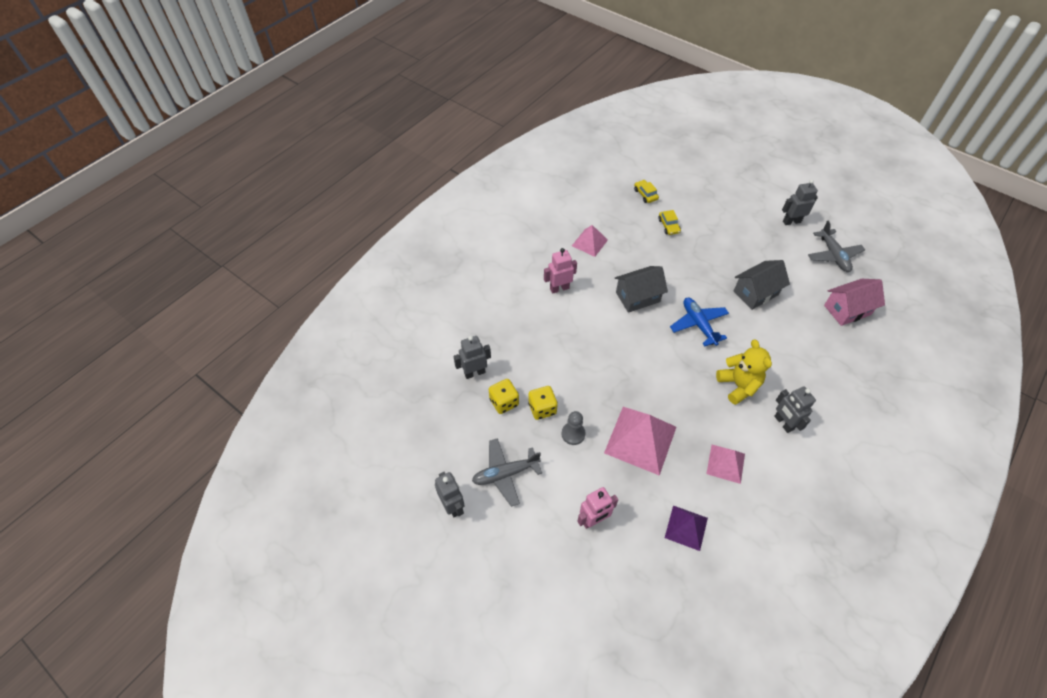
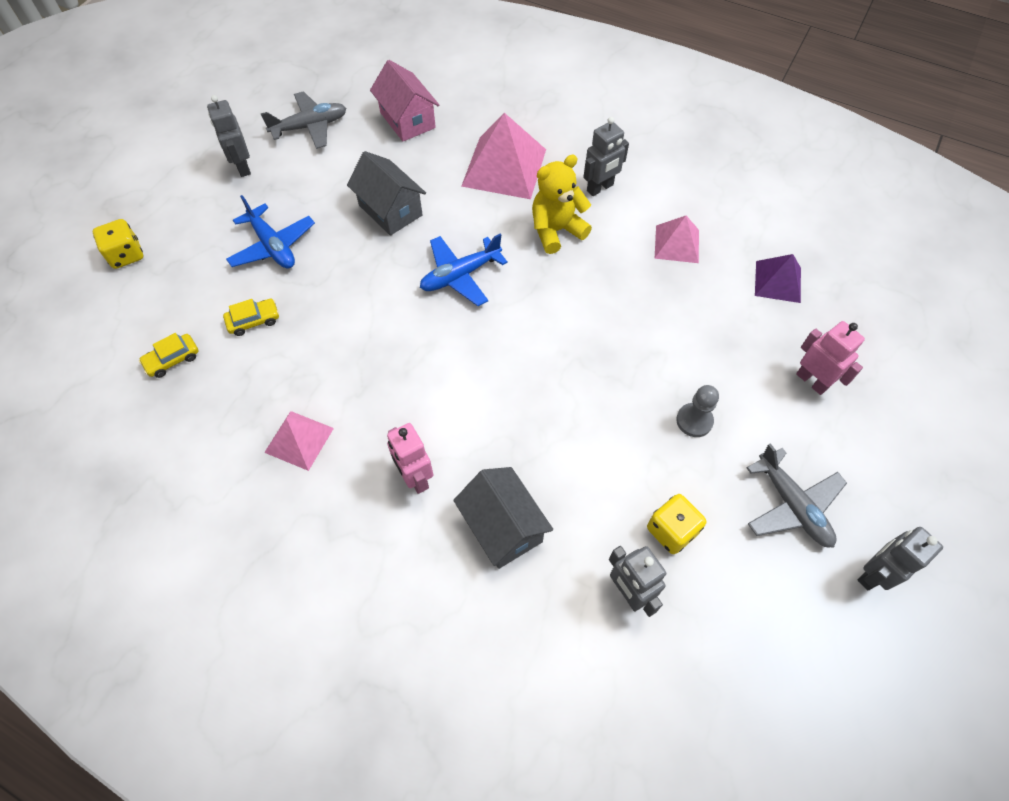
camera: 100 degrees left, 5 degrees up
(542, 408) = (665, 470): yellow dice -> yellow dice (126, 255)
(637, 297) = (418, 356): grey house -> grey house (502, 527)
(640, 439) = (674, 336): pink pyramid -> pink pyramid (504, 167)
(724, 234) = (273, 246): none -> blue plane

